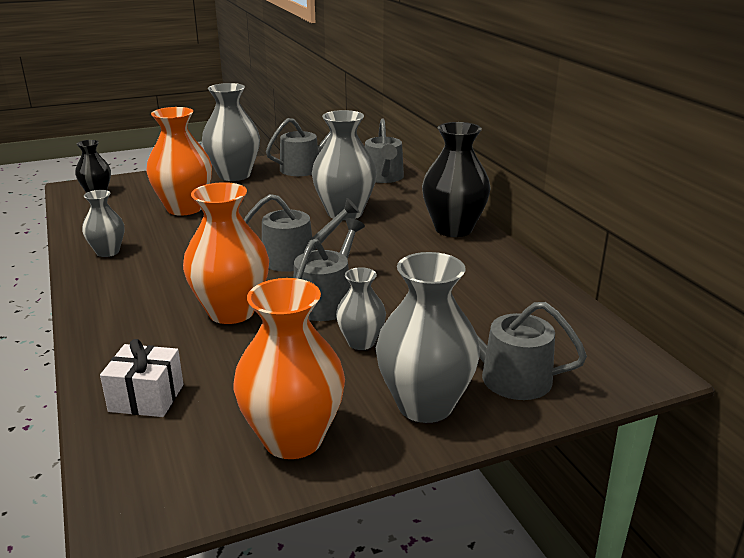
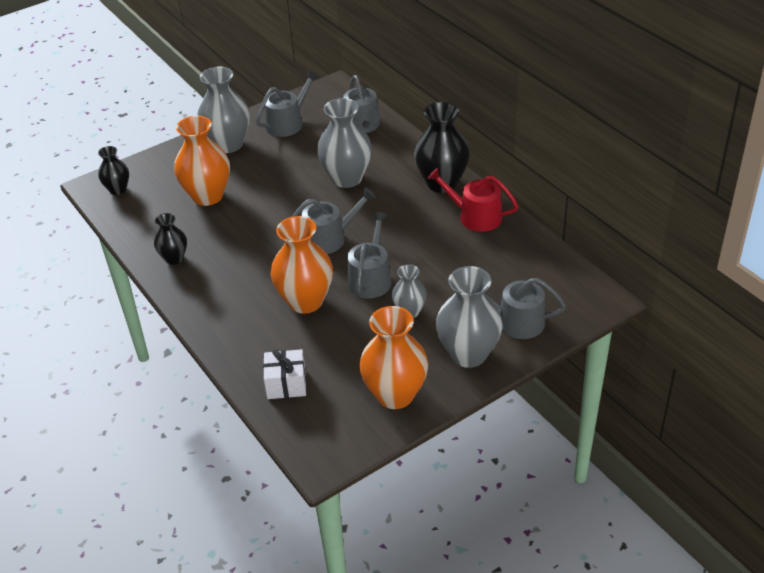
camera: 10 degrees left, 15 degrees up
(107, 252) = (174, 258): grey vase -> black vase
(484, 262) = (475, 216): none -> red watering can

